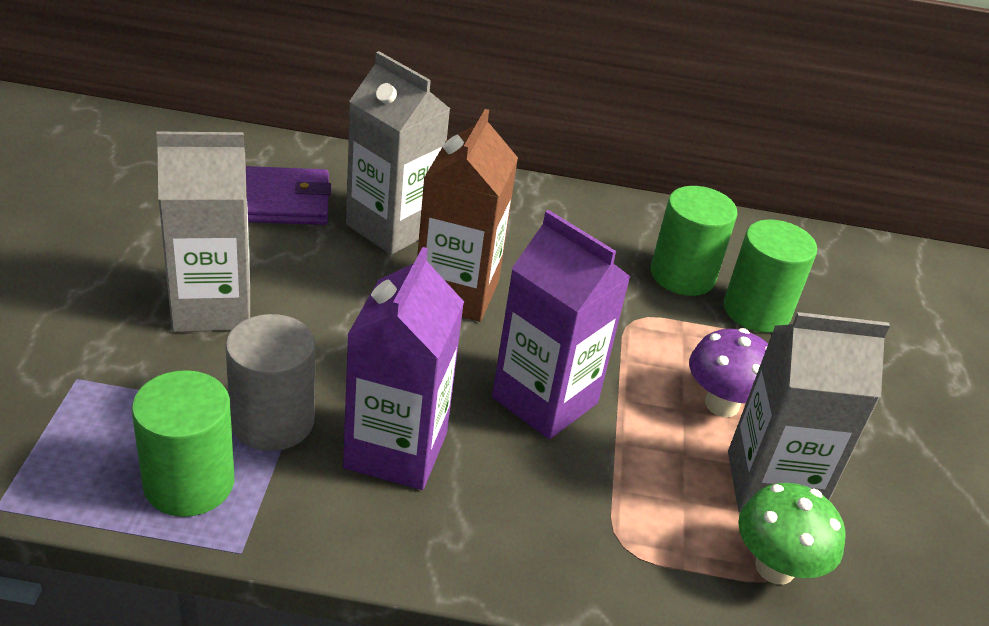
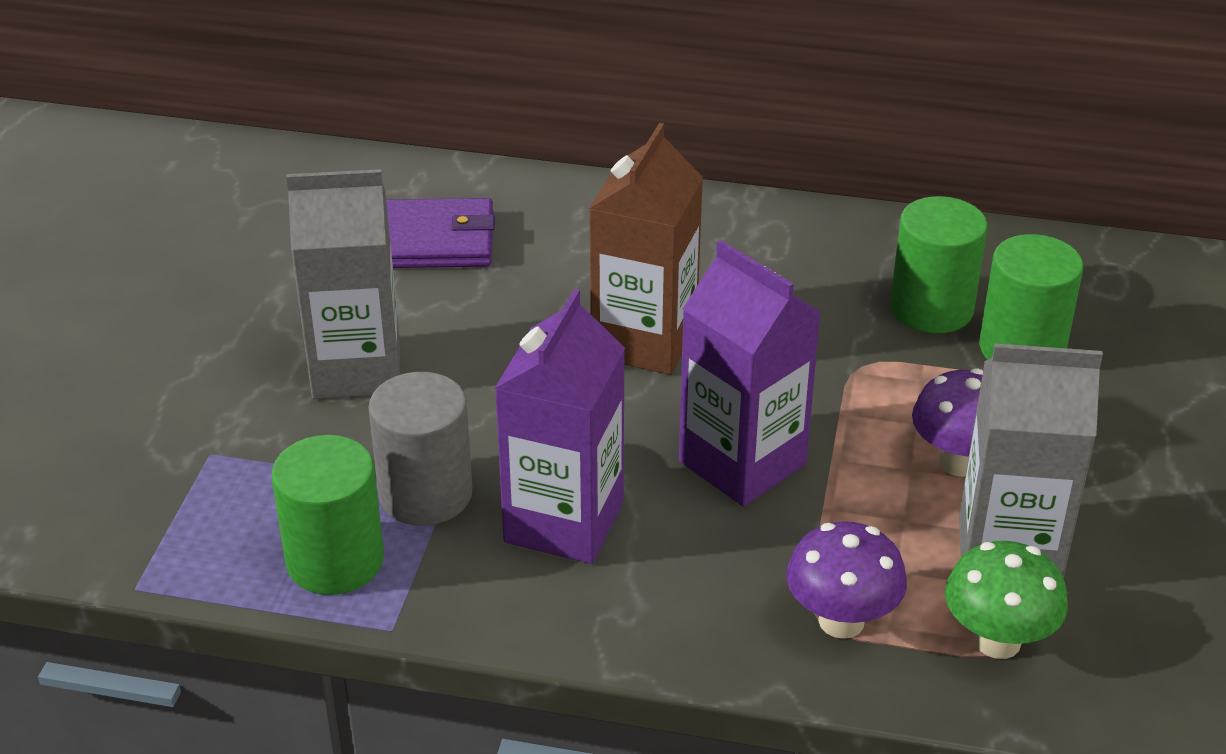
camera: 10 degrees right, 0 degrees up
(391, 227) = (569, 265): grey carton -> none
(642, 547) = (841, 621): none -> purple mushroom

